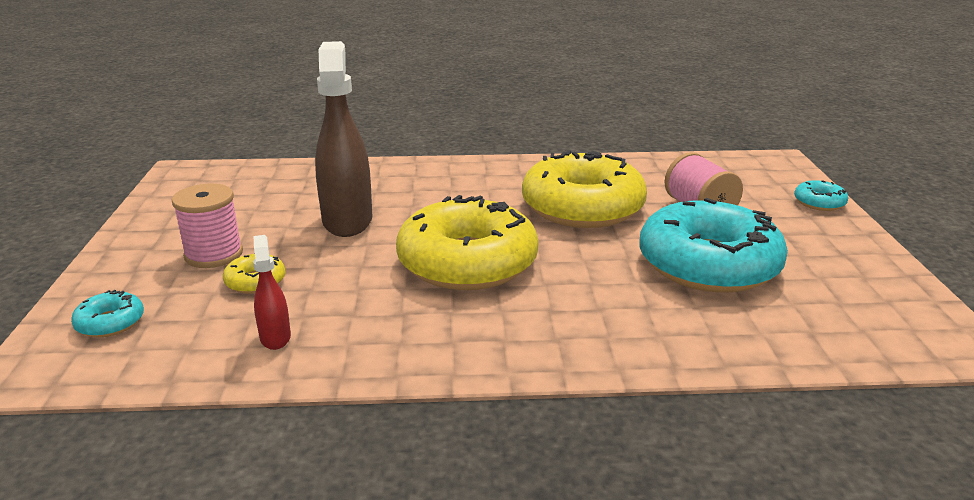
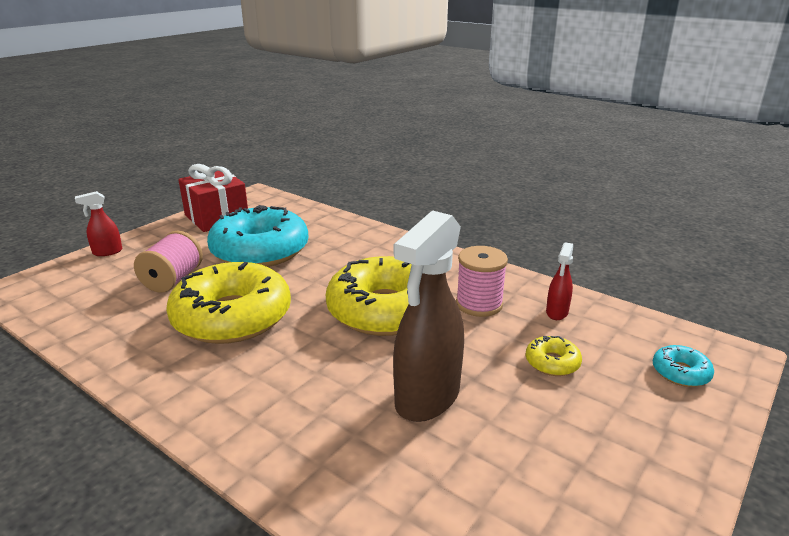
camera: 140 degrees left, 0 degrees up
(214, 254) = (580, 413): pink spool -> pink spool (479, 304)
(819, 203) = (107, 252): turquoise donut -> red spray bottle
(867, 280) = (217, 217): none -> red gift

